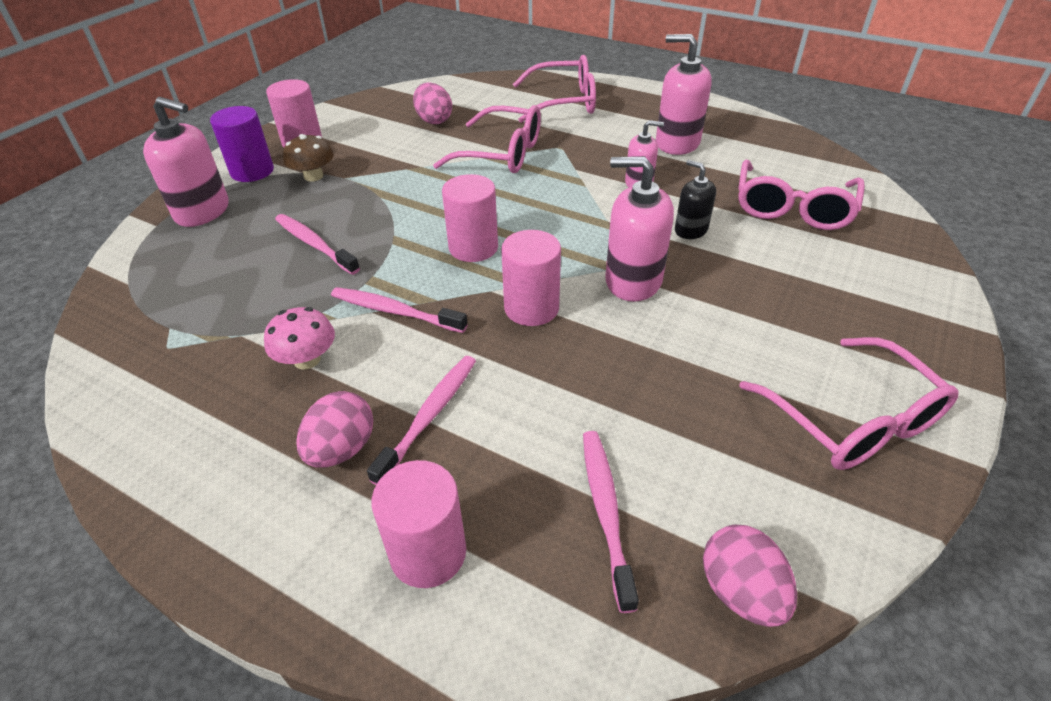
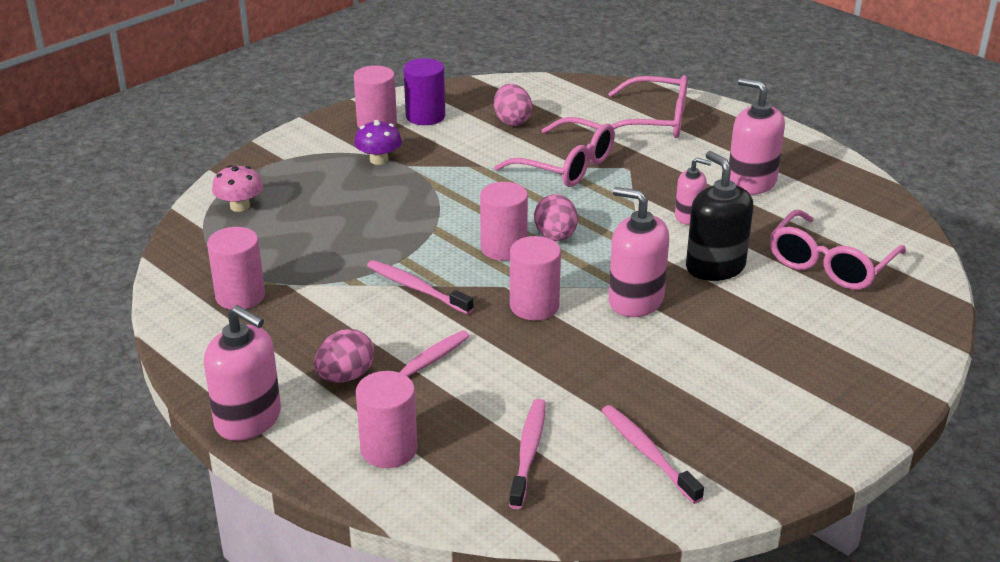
camera: 15 degrees right, 10 degrees down
(185, 362) = (240, 296): none -> pink cylinder
(202, 211) = (273, 177): pink soap dispenser -> pink soap dispenser (248, 419)
(252, 171) = (324, 146): purple cylinder -> purple cylinder (425, 116)
(307, 360) = (335, 311): pink mushroom -> pink mushroom (240, 206)
(313, 176) = (379, 160): brown mushroom -> purple mushroom
(314, 244) = (364, 222): pink toothbrush -> pink toothbrush (647, 453)
(690, 230) = (715, 267): black soap dispenser -> black soap dispenser, size x1.70
(740, 591) = (603, 515): pink egg -> pink egg (555, 237)
(853, 420) = (763, 435): pink glasses -> none

